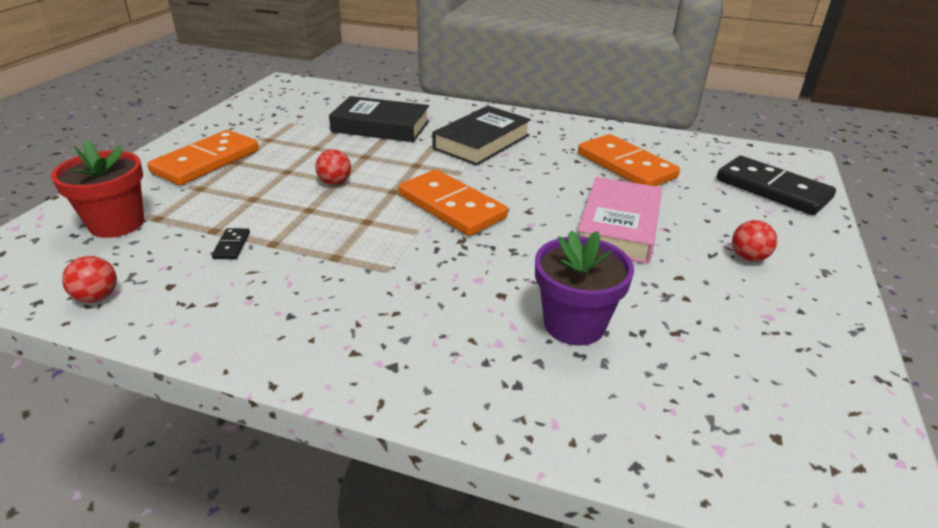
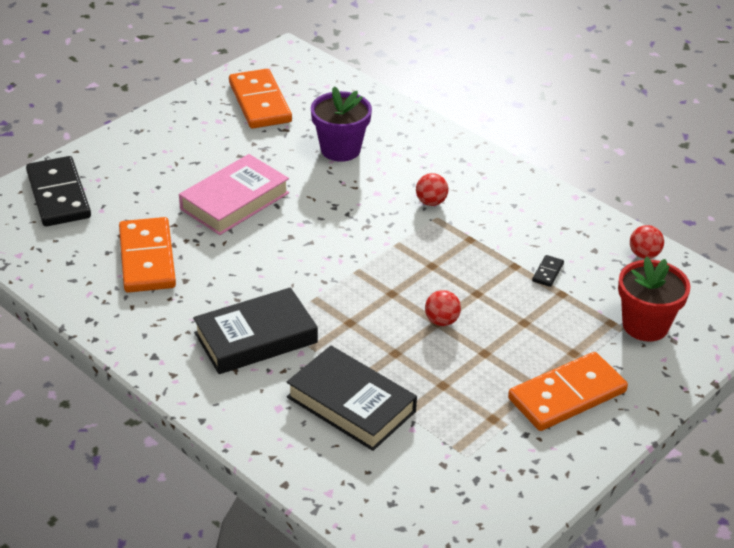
camera: 155 degrees left, 5 degrees up
(451, 206) = (351, 260): orange domino -> orange domino (260, 102)
(748, 257) = (174, 153): red ball -> red ball (431, 202)

